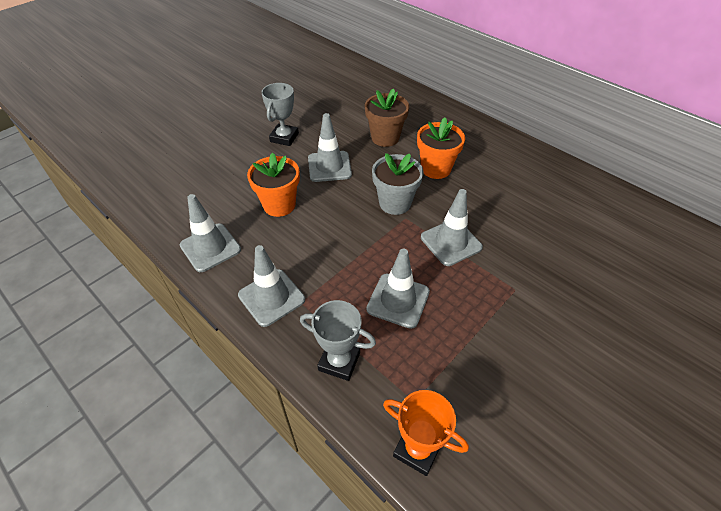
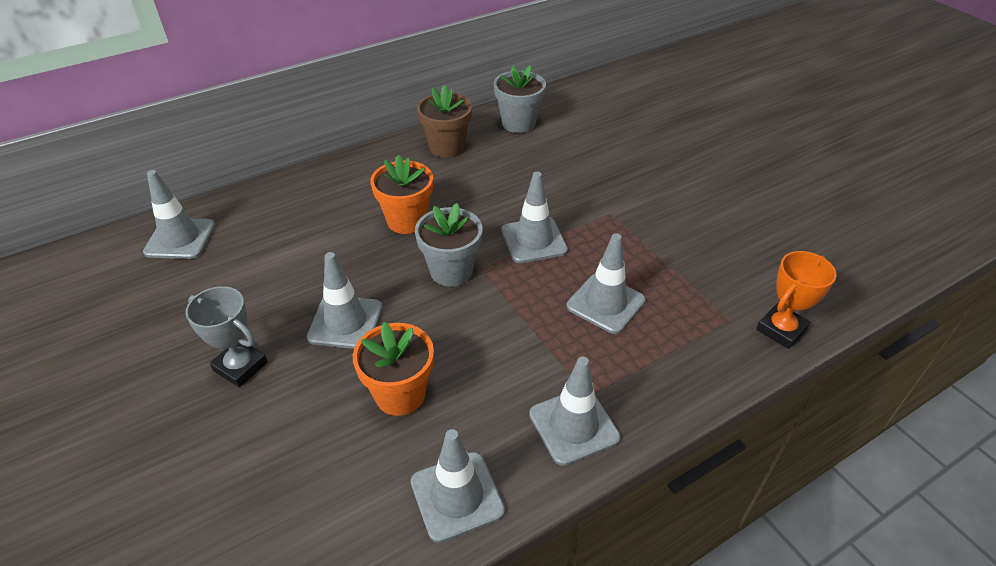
camera: 75 degrees left, 5 degrees down
(339, 361) = (679, 371): grey trophy -> none
(371, 85) = (180, 239): none -> grey traffic cone
(385, 138) = (317, 251): brown flower pot -> brown flower pot (447, 147)
(603, 204) = (518, 123): none -> grey flower pot

